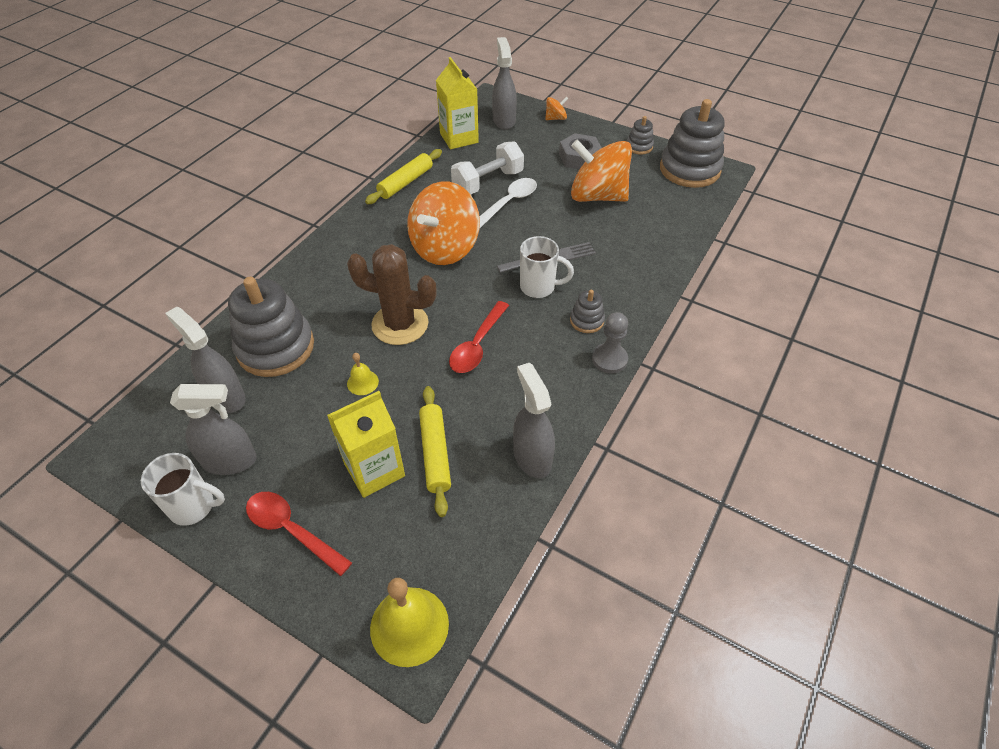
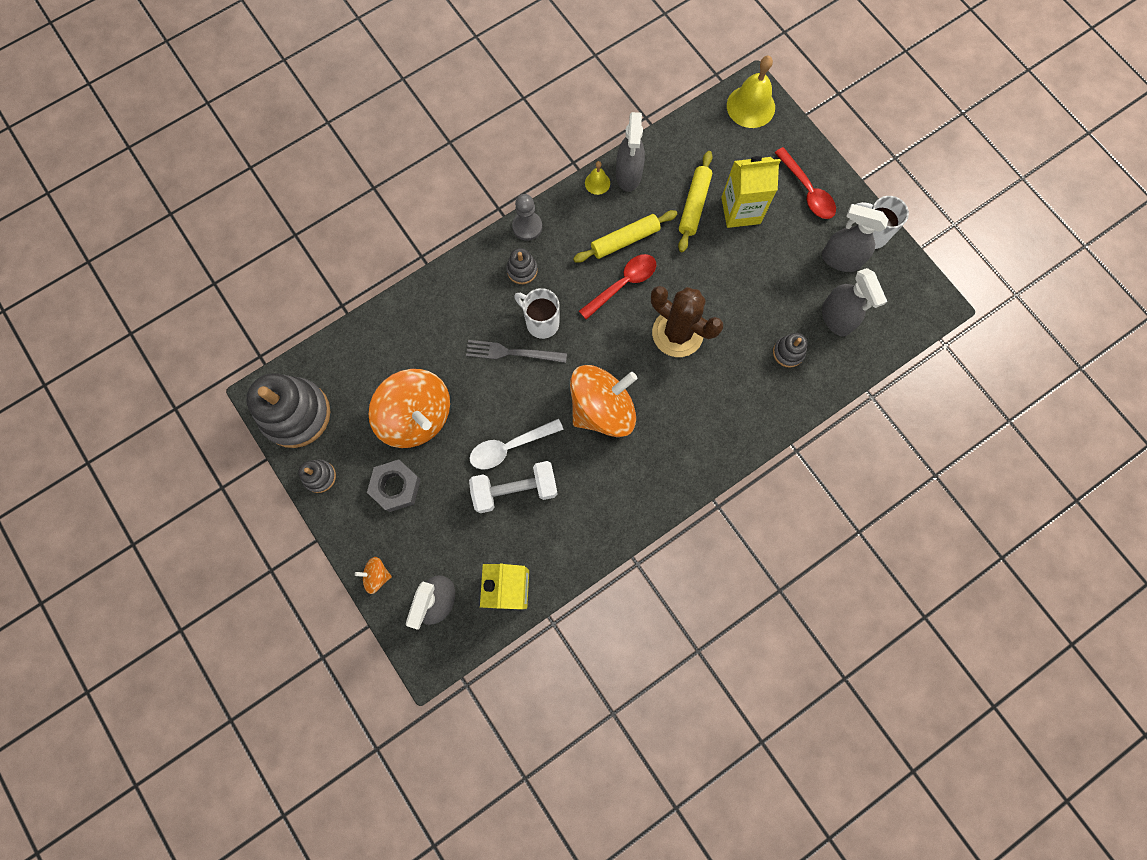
camera: 155 degrees left, 25 degrees up
(275, 347) = (788, 352): grey stacking toy -> grey stacking toy, size x0.46
(362, 382) = (727, 287): yellow bell -> yellow bell (597, 183)
(405, 182) = (601, 530): yellow rolling pin -> yellow rolling pin (625, 240)

